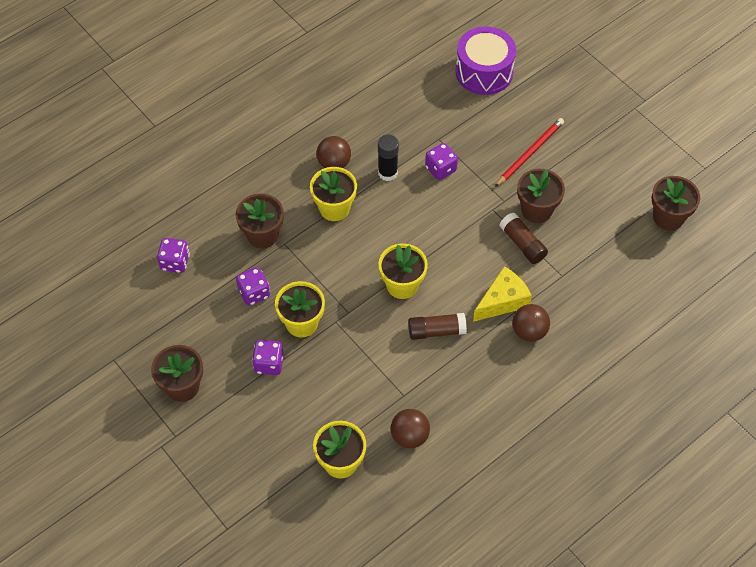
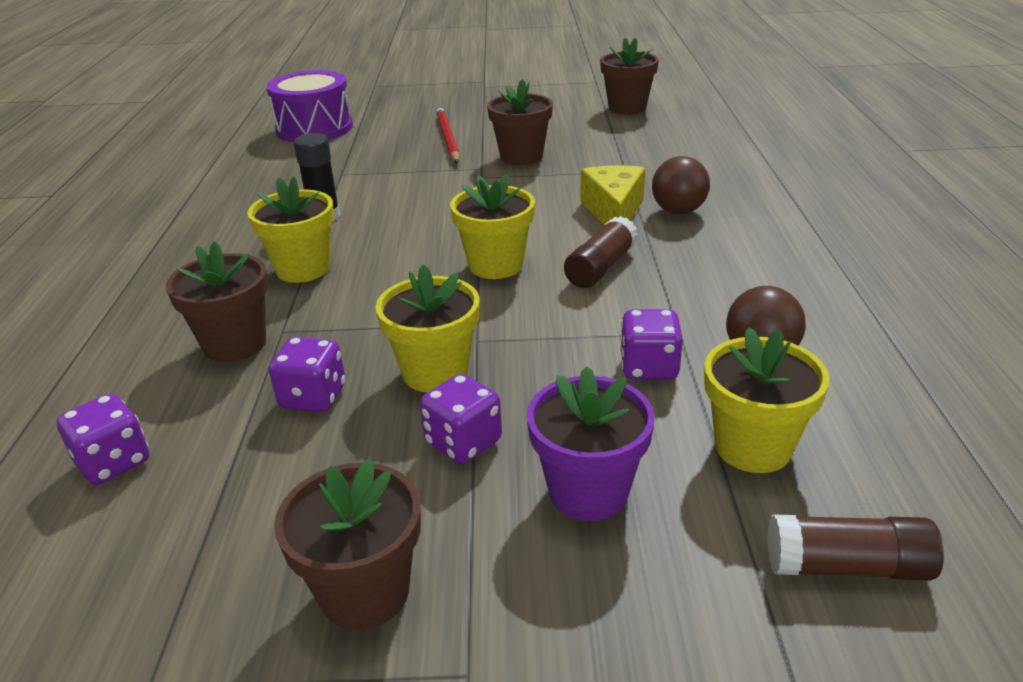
camera: 50 degrees left, 25 degrees down
(274, 421) = (588, 491): none -> purple flower pot
(334, 163) = (243, 244): brown ball -> none
(440, 169) = (380, 185): purple dice -> purple dice (649, 368)
(522, 244) = (552, 176): brown glue stick -> brown glue stick (847, 566)

